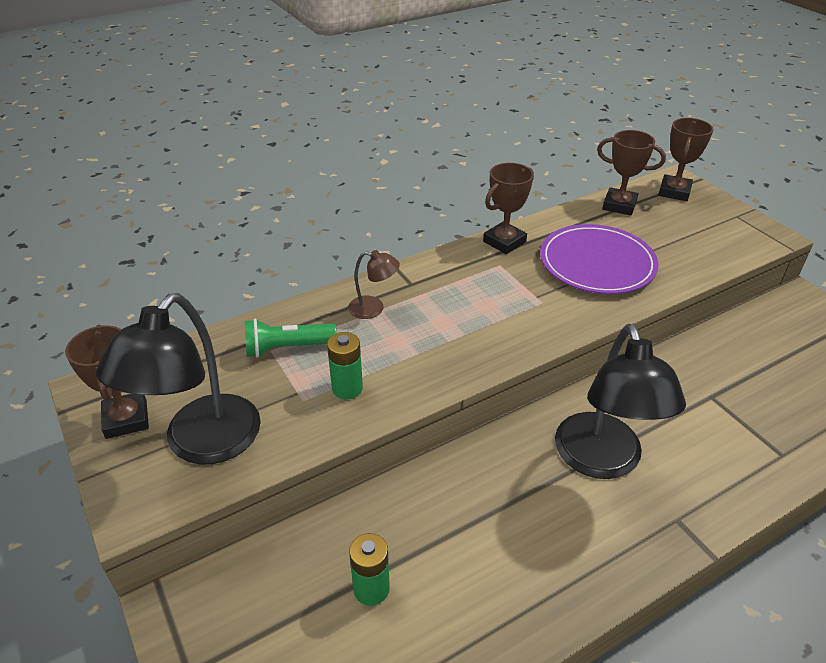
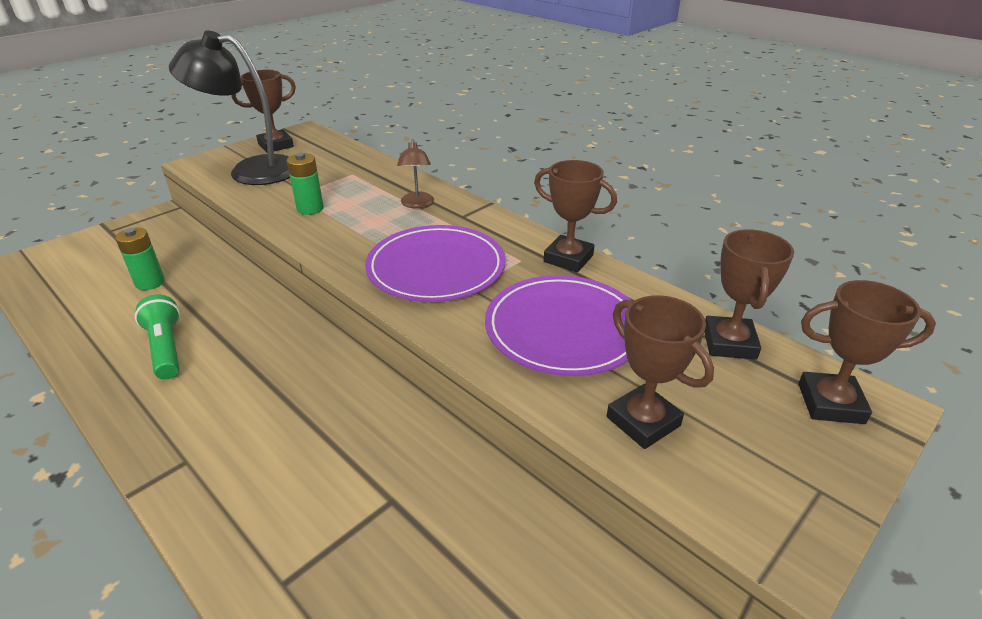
camera: 75 degrees right, 5 degrees down
(287, 348) = (355, 179): green flashlight -> green flashlight (166, 348)
(500, 311) = (436, 268): none -> purple plate
(602, 461) = (273, 397): black lamp -> none
(690, 254) = (643, 421): none -> brown trophy

